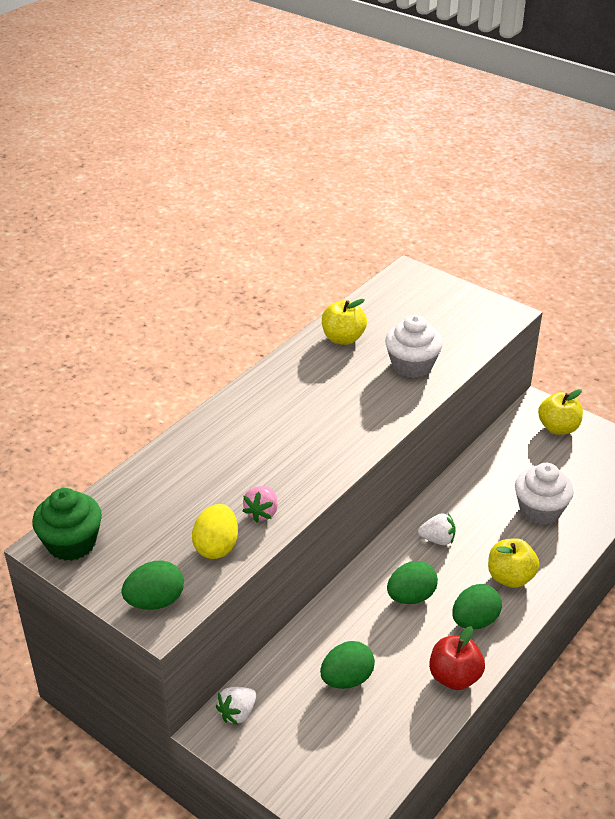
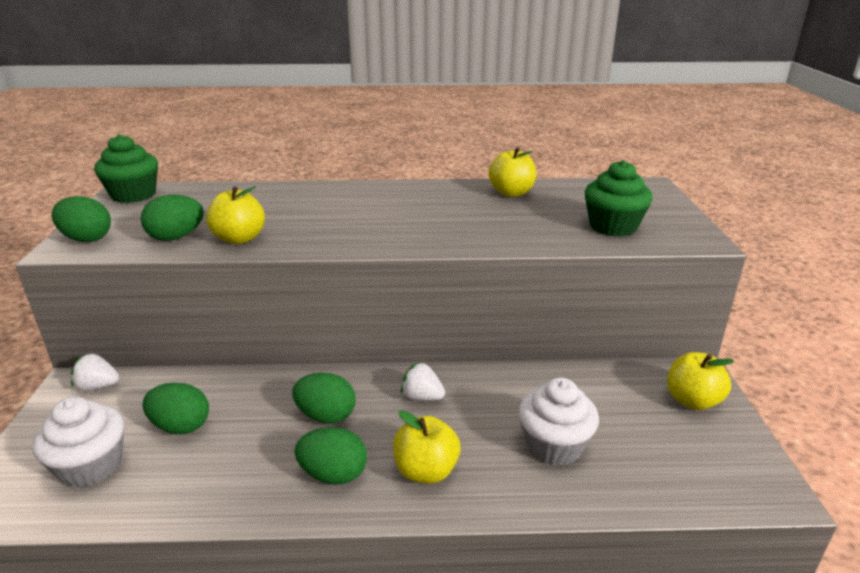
camera: 50 degrees right, 10 degrees down
(216, 546) = (176, 237): yellow egg -> green egg
(262, 513) = (239, 239): pink strawberry -> yellow apple
(412, 365) = (532, 227): white cupcake -> white cupcake (91, 466)
(437, 539) = (422, 397): white strawberry -> white strawberry turned 150 degrees clockwise
(451, 332) = (613, 226): none -> green cupcake
(454, 677) = (236, 498): red apple -> none

